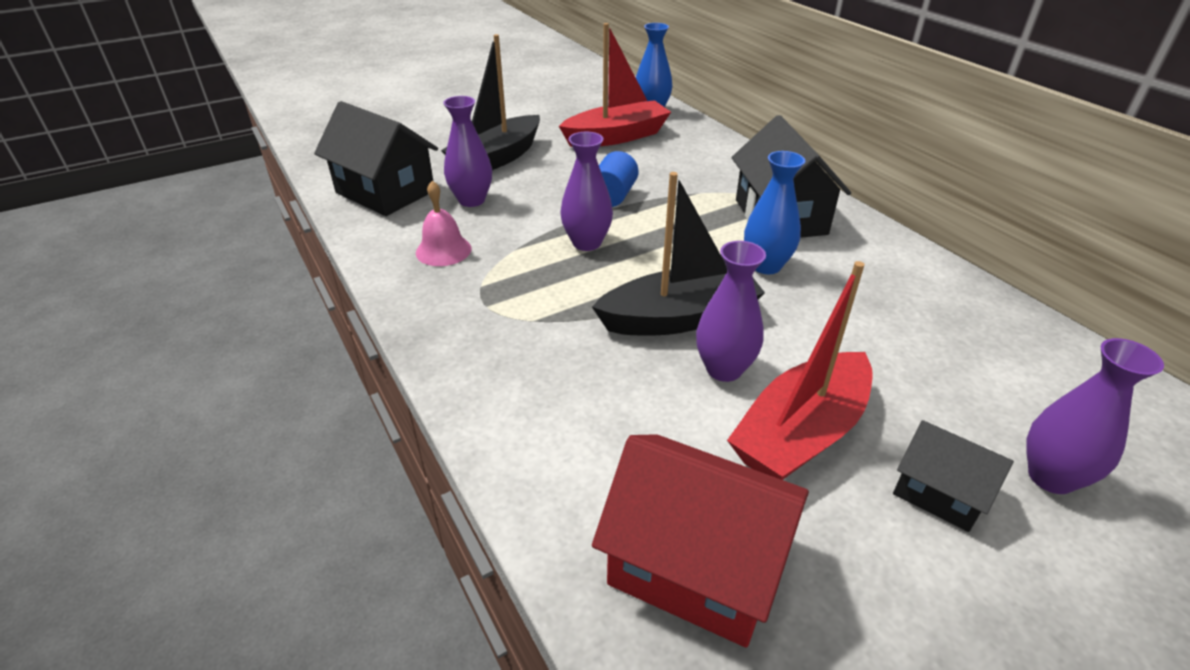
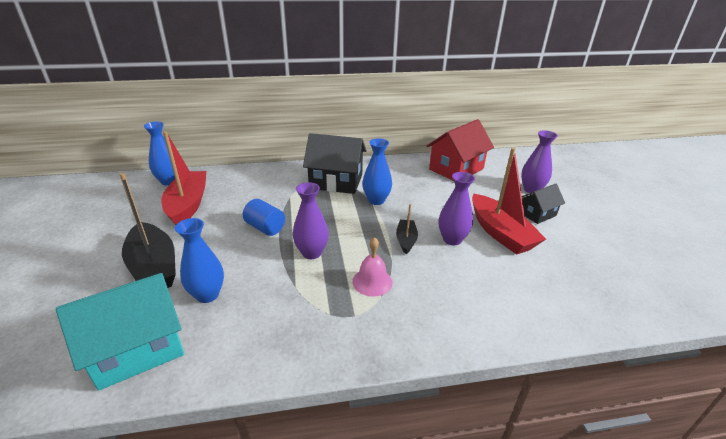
camera: 70 degrees left, 5 degrees down
(385, 192) = (137, 349): black house -> turquoise house
(443, 250) = (269, 325): pink bell -> pink bell (372, 282)
(472, 200) = (207, 295): purple vase -> blue vase
(679, 318) = (406, 240): black boat -> black boat, size x0.52
(695, 566) = (574, 287): red house -> red house (456, 169)

